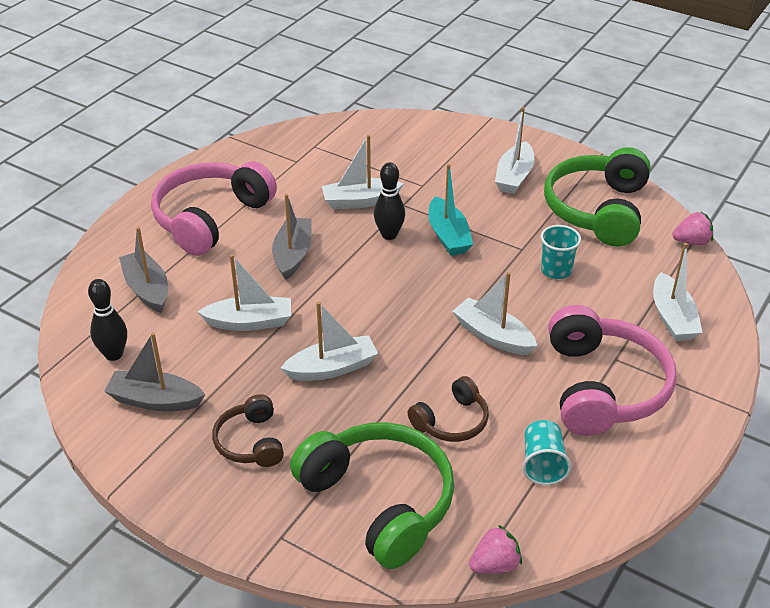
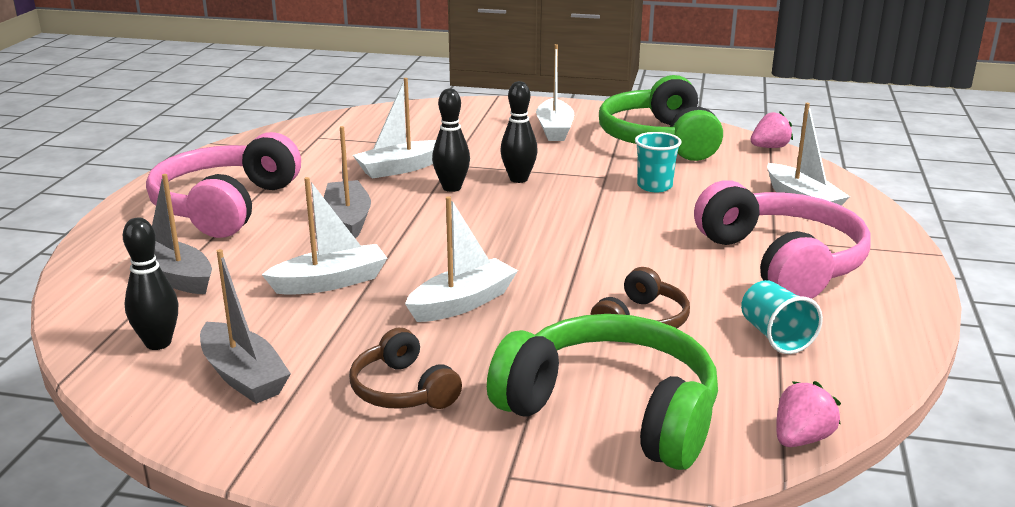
camera: 20 degrees left, 15 degrees down
(155, 400) = (243, 376): grey boat -> grey boat turned 120 degrees counterclockwise
(448, 236) = (518, 179): turquoise boat -> black bowling pin
(493, 336) = (630, 244): white boat -> none

